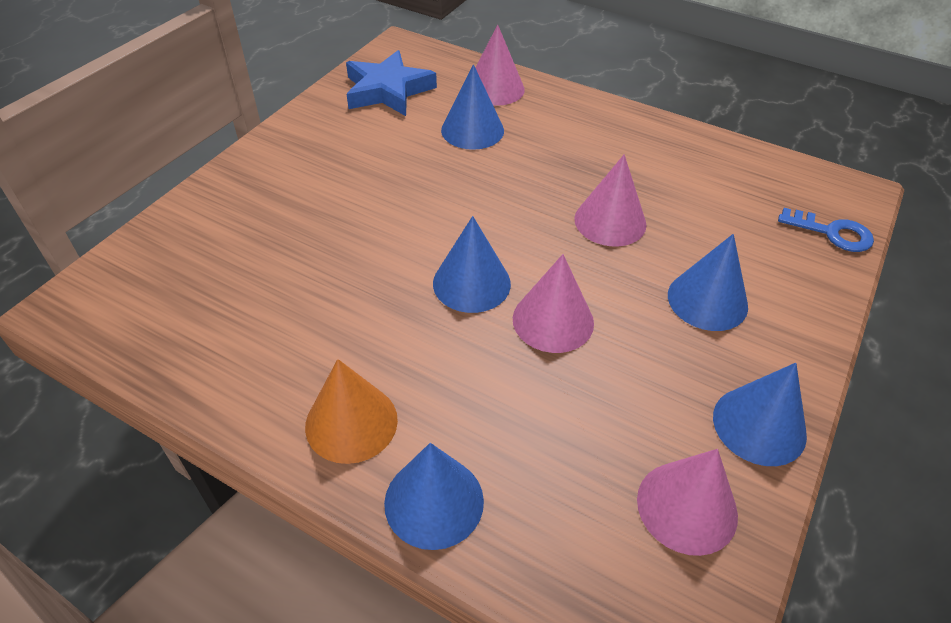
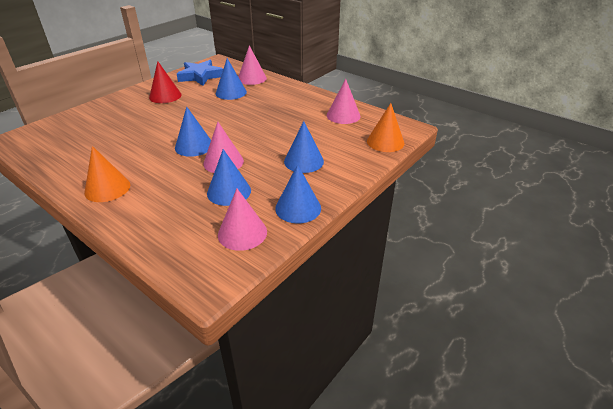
camera: 10 degrees right, 10 degrees down
(342, 151) = (165, 96): none -> red cone
(434, 501) = (126, 218): blue cone -> blue cone (229, 191)
(610, 221) = (275, 129): pink cone -> pink cone (343, 115)
(832, 233) = (385, 142): blue key -> orange cone

